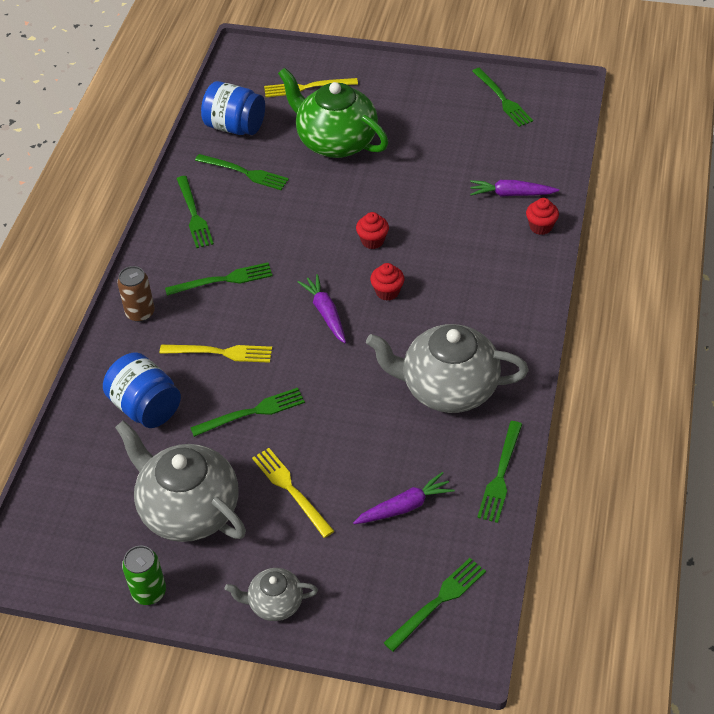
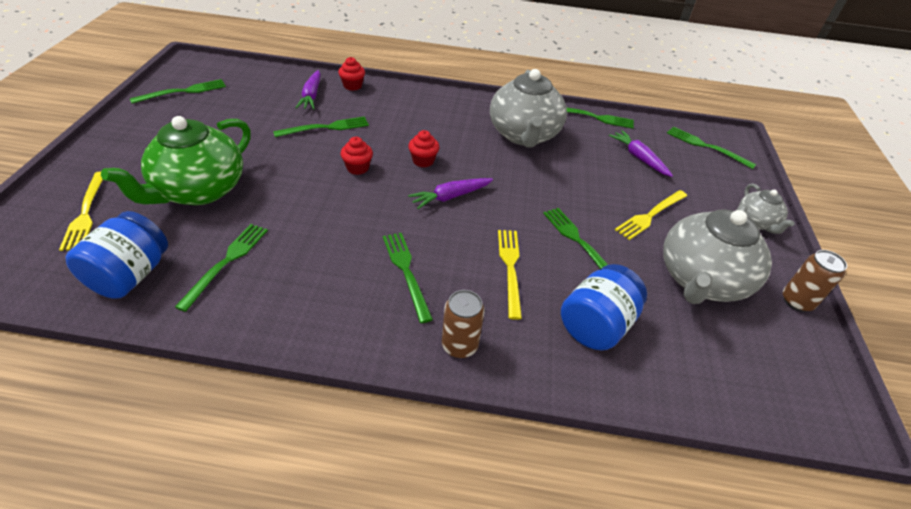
camera: 100 degrees left, 5 degrees down
(149, 592) = (796, 301): green can -> brown can
(194, 214) = (292, 306): green fork -> green fork (325, 128)

